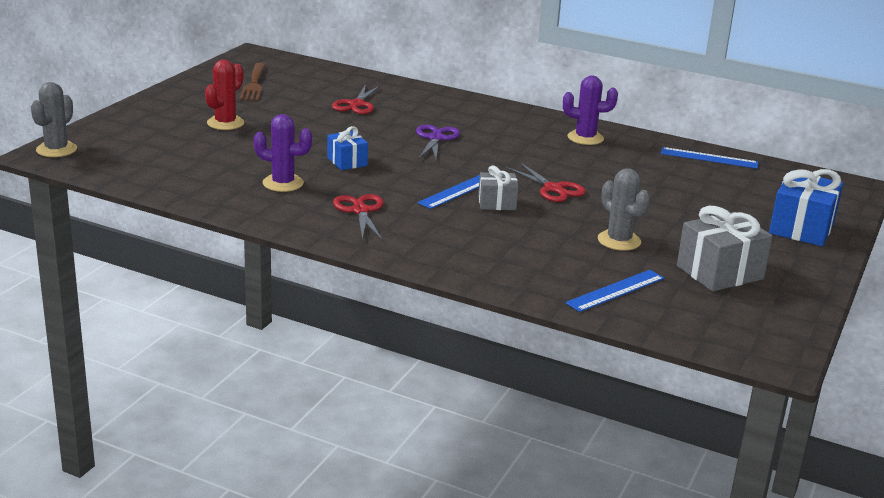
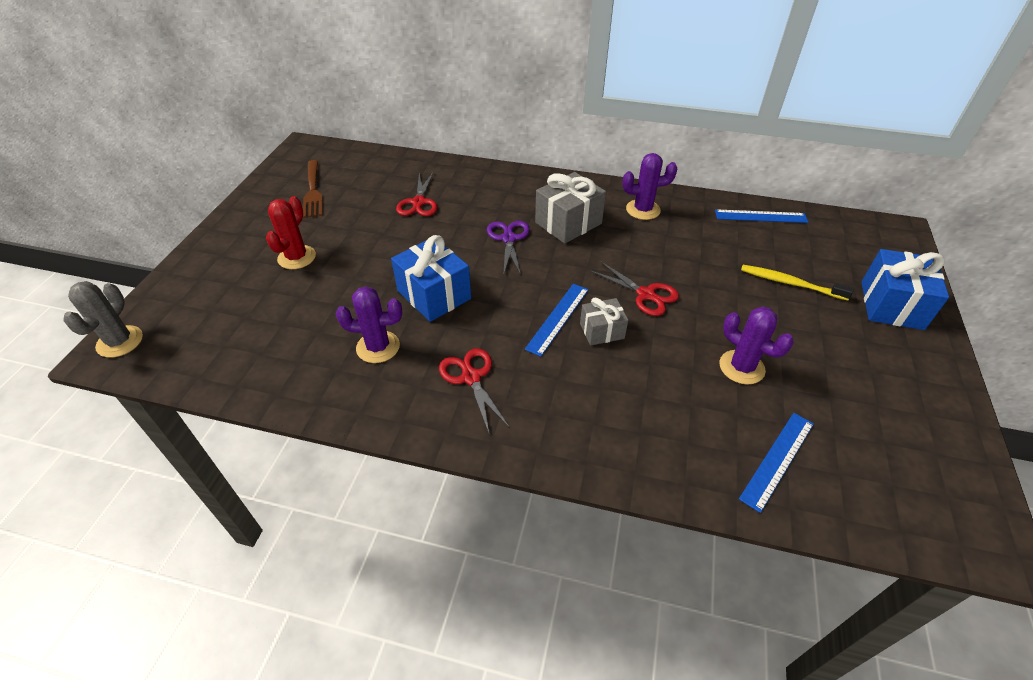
camera: 10 degrees left, 20 degrees up
(347, 162) = (434, 295): blue gift -> blue gift, size x1.69
(619, 241) = (741, 367): grey cactus -> purple cactus
(707, 202) = (790, 283): none -> yellow toothbrush
(719, 272) = (858, 399): grey gift -> grey gift (568, 223)

